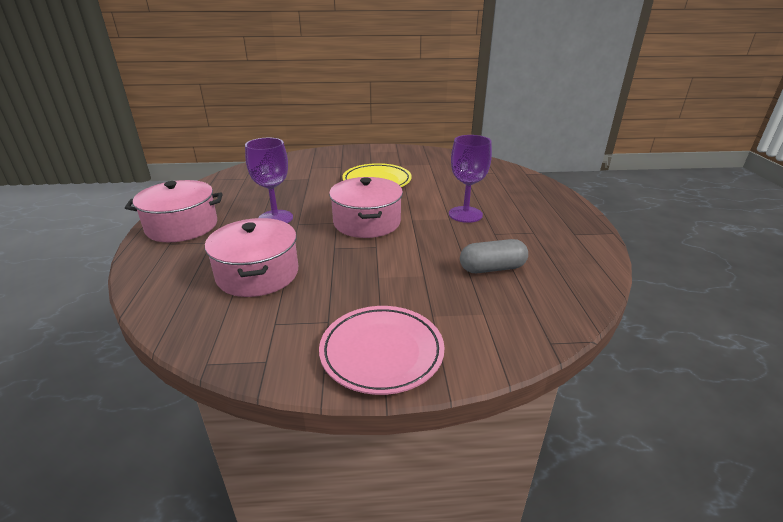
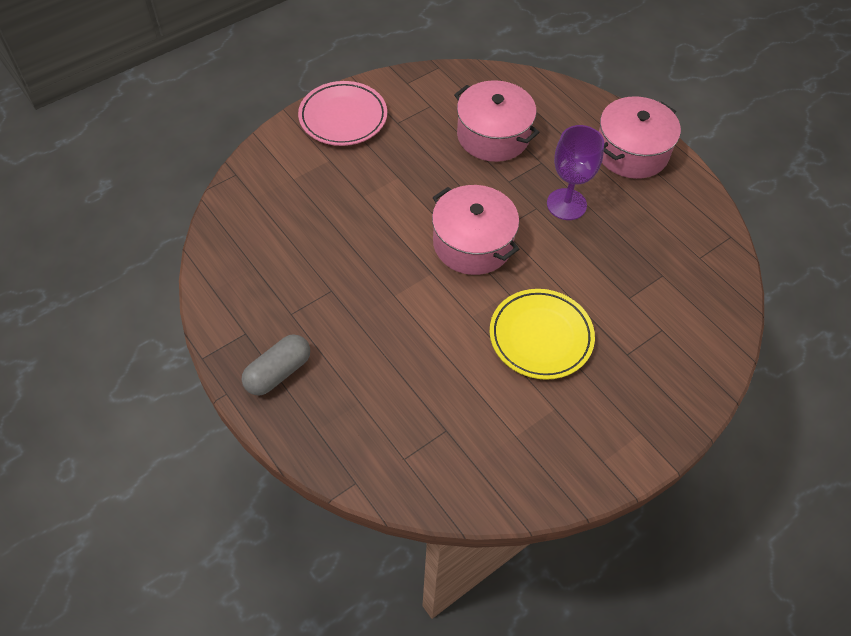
camera: 145 degrees right, 25 degrees up
(465, 214) = (381, 312): purple goblet -> none
(492, 268) = (309, 232): grey capsule -> grey capsule (278, 372)

